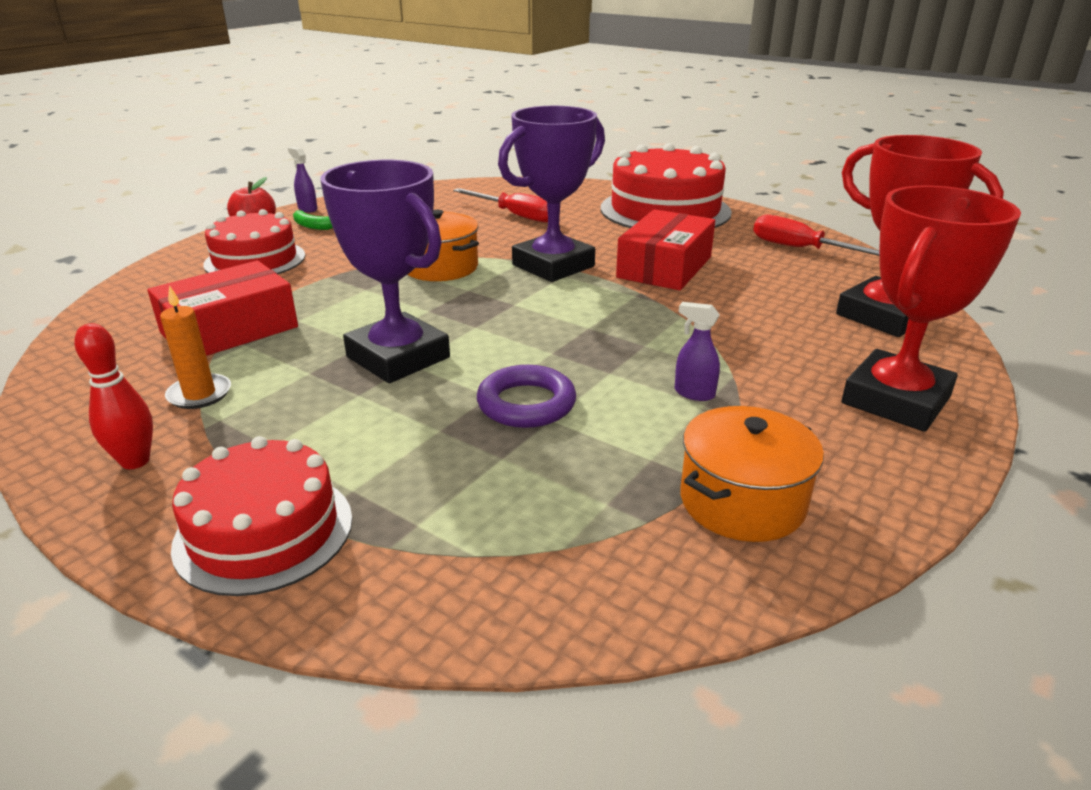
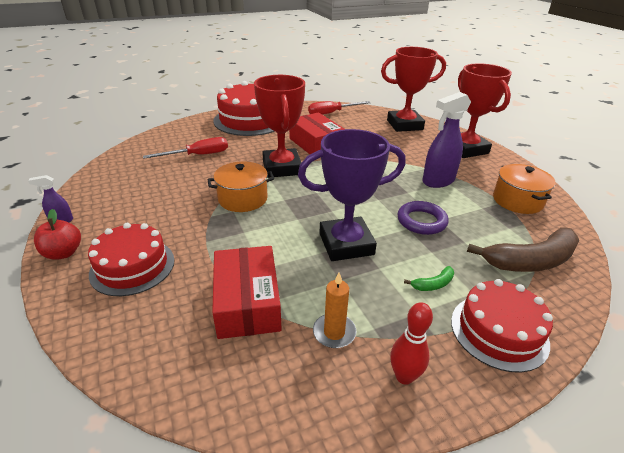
camera: 60 degrees left, 5 degrees up
(312, 226) = (101, 227): green banana -> green banana (433, 284)
(506, 546) = (530, 261): none -> brown banana
(553, 266) = (282, 168): purple trophy -> red trophy
(694, 393) = (438, 181): purple spray bottle -> purple spray bottle, size x2.03

